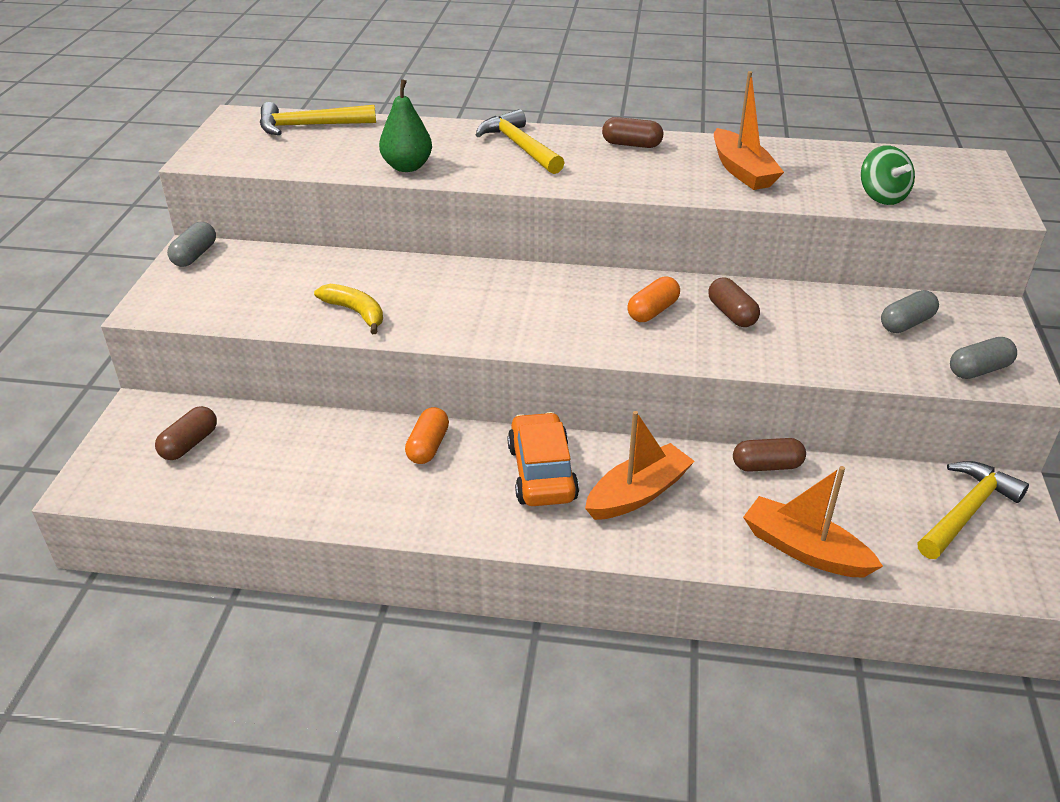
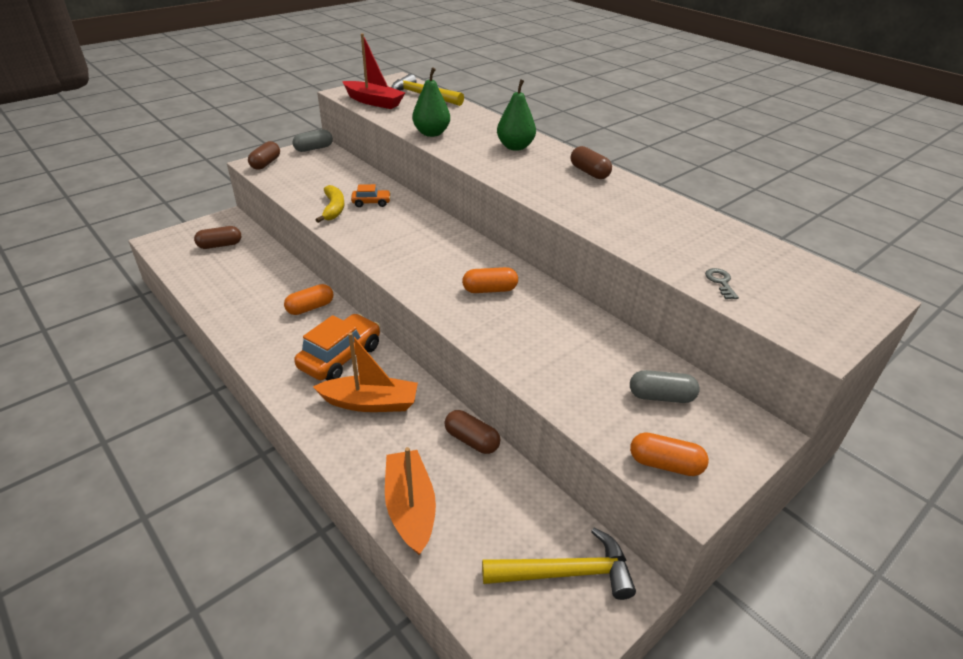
camera: 40 degrees right, 0 degrees up
(264, 156) = (374, 102): none -> red boat
(387, 285) = (371, 203): none -> orange car
(520, 146) = (515, 147): yellow hammer -> green pear
(731, 314) = (538, 319): brown capsule -> brown capsule (266, 163)
(742, 171) = (638, 218): orange boat -> none
(882, 197) = (720, 282): green spinning top -> grey key
(979, 370) = (665, 464): grey capsule -> orange capsule

